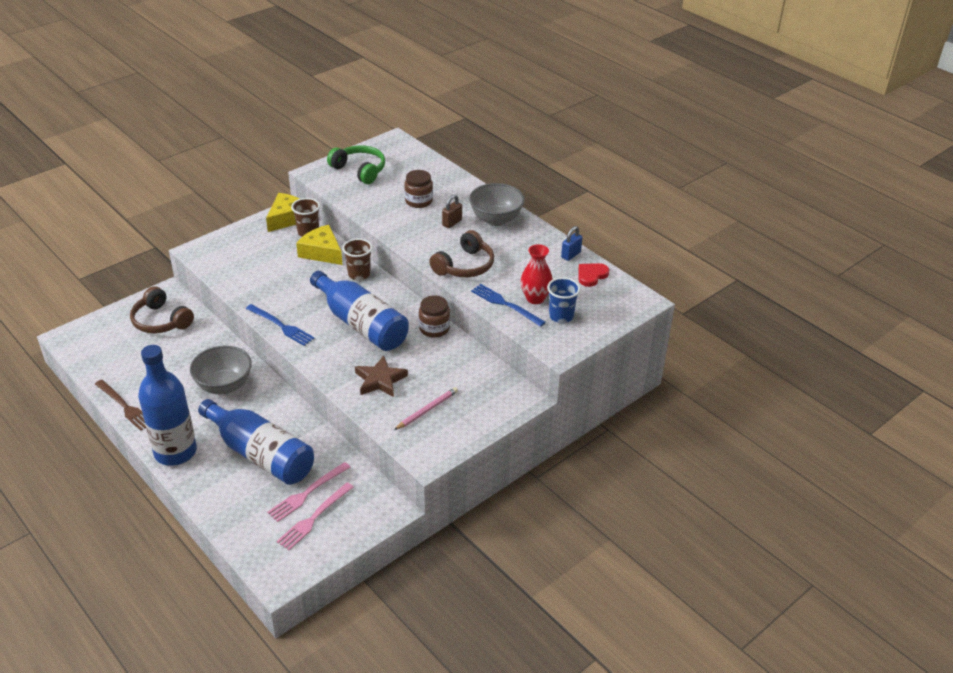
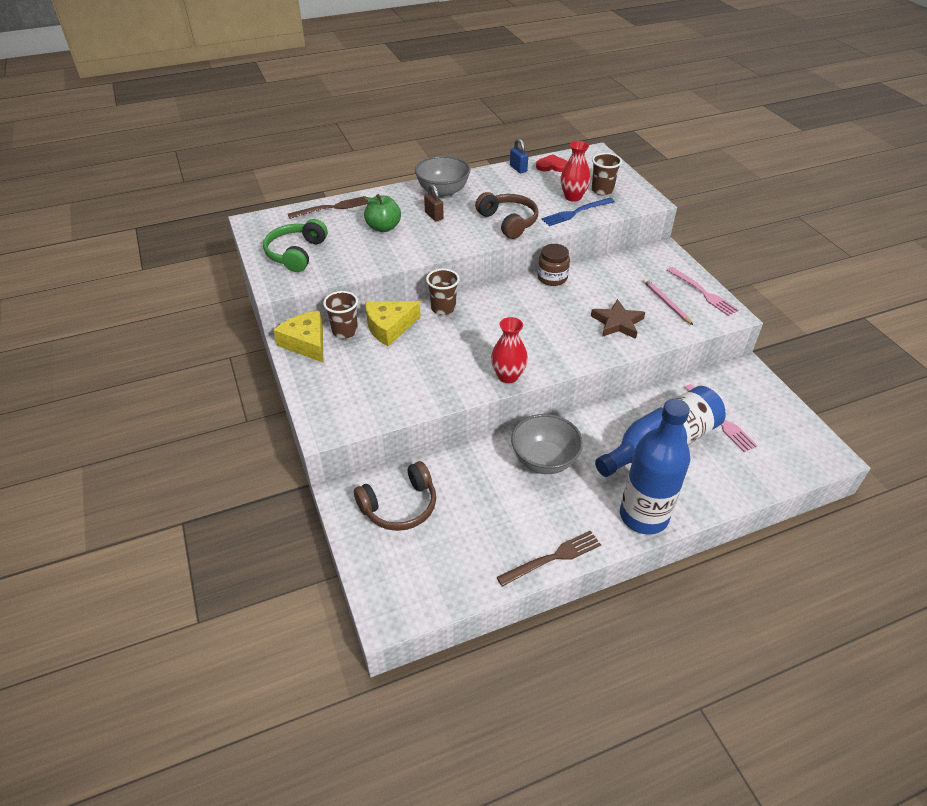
camera: 70 degrees left, 5 degrees up
(281, 326) = (508, 376): blue fork -> red vase
(314, 518) = (753, 420): pink fork -> pink fork (703, 293)
(359, 170) = (296, 253): green headphones -> green headphones turned 45 degrees counterclockwise
(361, 324) = (528, 320): blue bottle -> none
(418, 201) = (383, 227): brown jar -> green apple
(436, 169) = (332, 208): none -> brown fork
(561, 316) = (602, 190): blue cup -> brown cup
(591, 275) = (552, 166): red heart -> red heart turned 120 degrees clockwise

